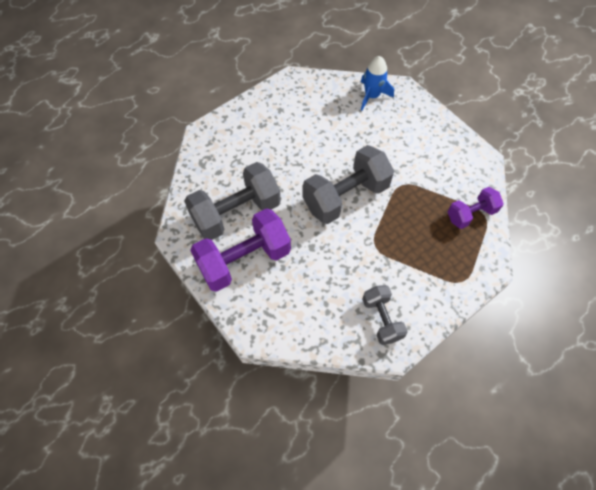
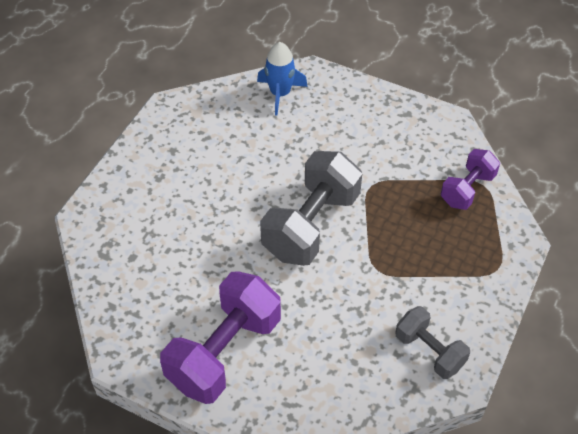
camera: 25 degrees left, 10 degrees down
(236, 213) = (183, 298): grey dumbbell -> none

